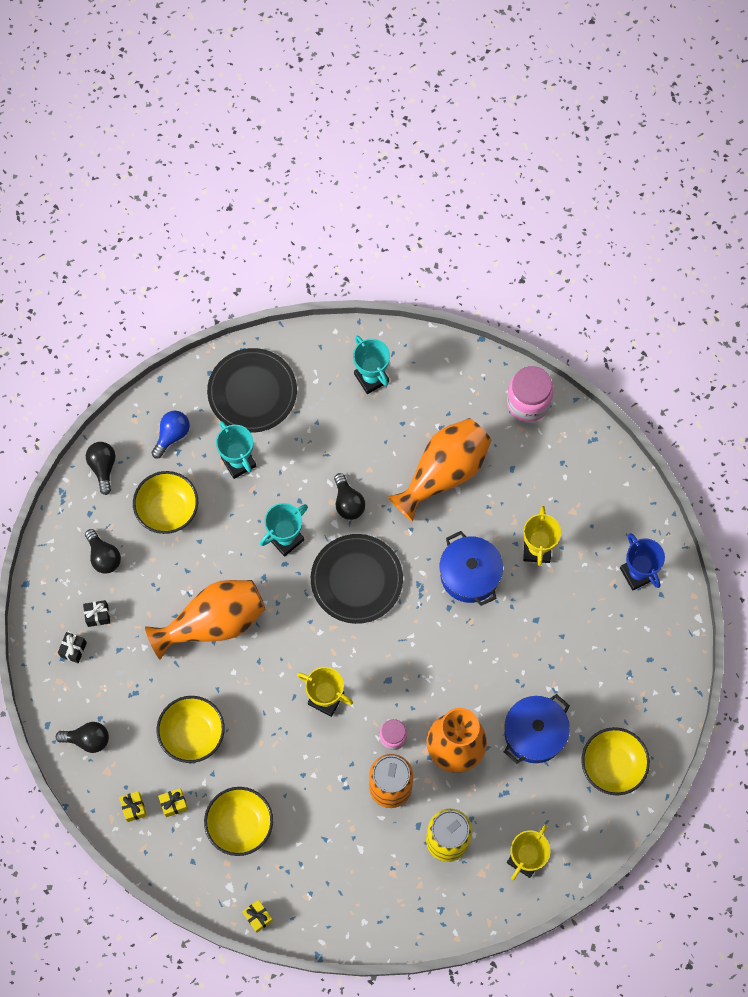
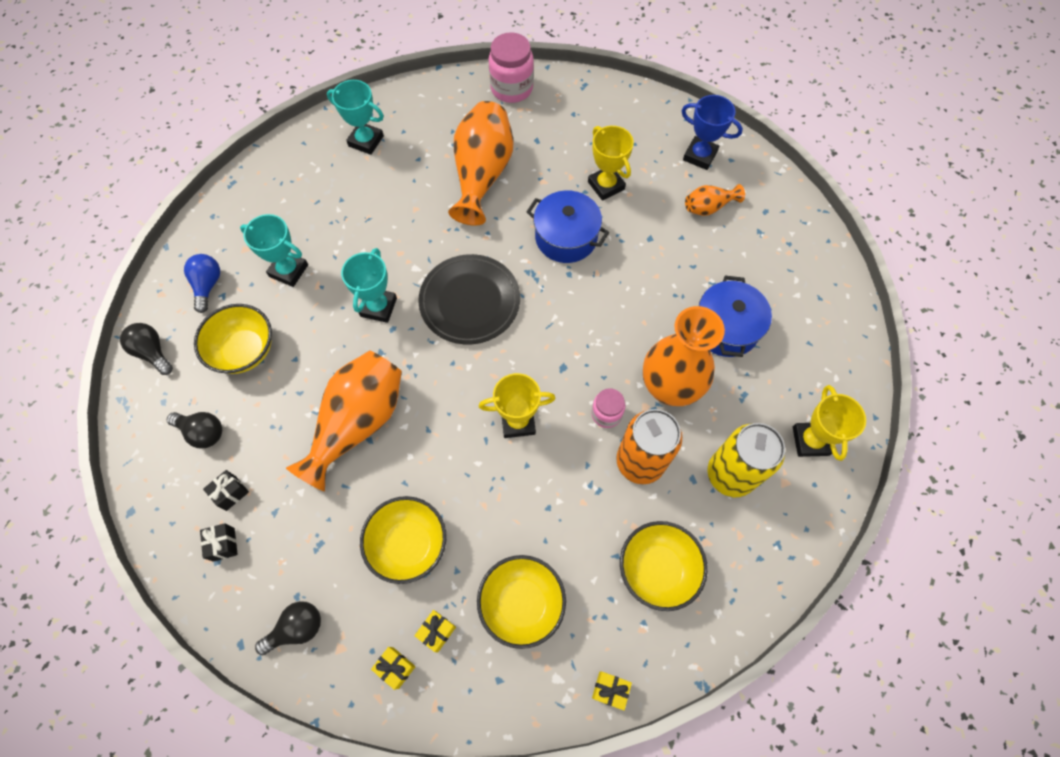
camera: 35 degrees left, 5 degrees down
(252, 392) = (264, 209): black plate -> none
(348, 503) = (415, 245): black light bulb -> none
(605, 624) = (708, 207): none -> orange vase
(612, 765) = (811, 311): yellow bowl -> yellow bowl (657, 569)

